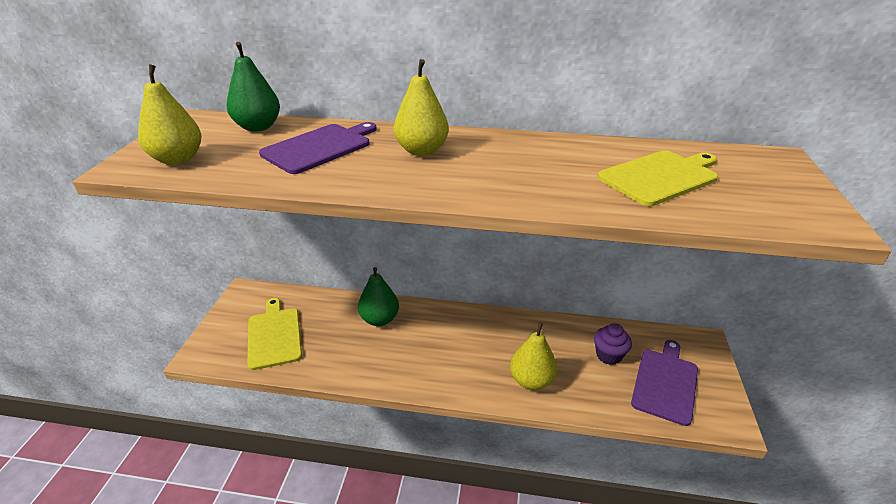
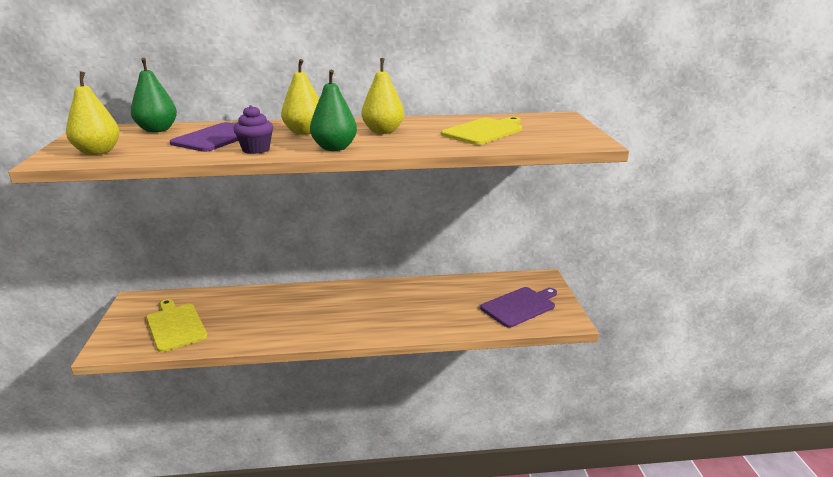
camera: 15 degrees left, 10 degrees down
(379, 319) = (272, 301): green pear -> green pear (334, 148)
(531, 380) = (415, 320): yellow pear -> yellow pear (383, 131)
(608, 355) = (473, 296): purple cupcake -> purple cupcake (256, 149)
(665, 383) = (520, 306): purple cutting board -> purple cutting board turned 45 degrees clockwise

